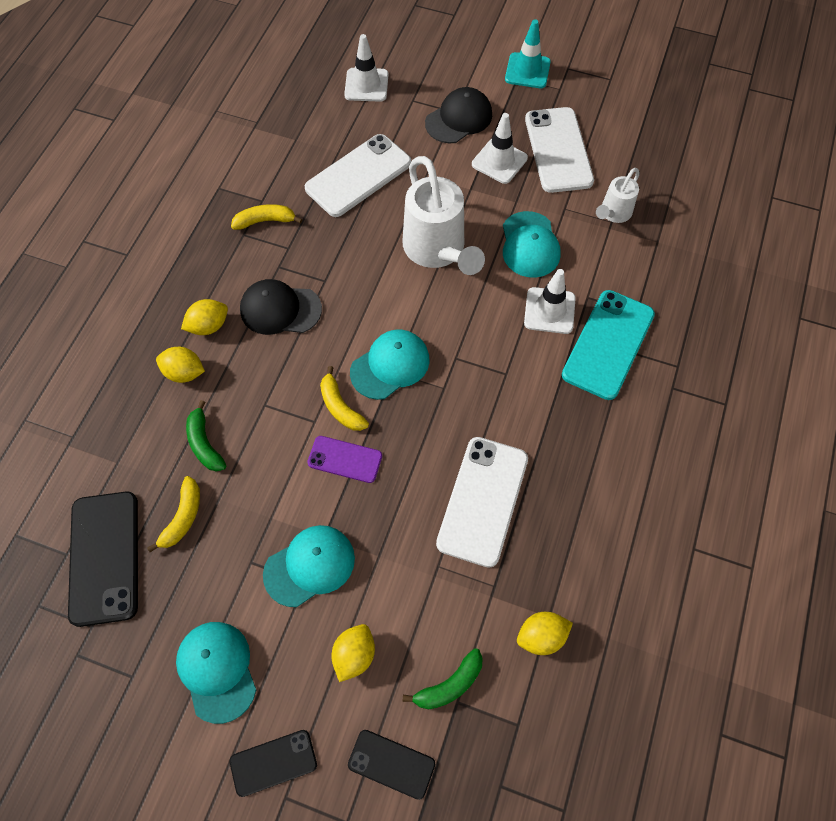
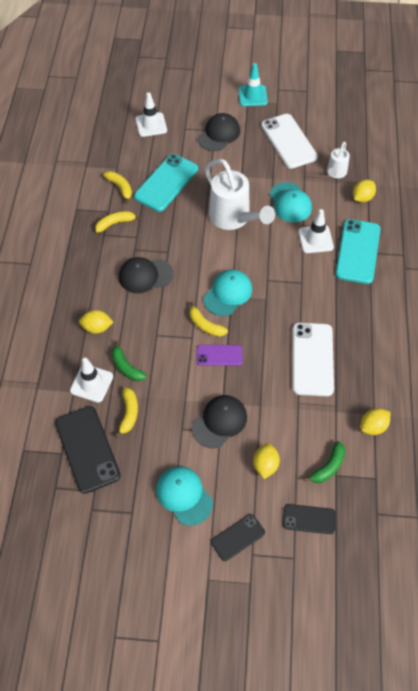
camera: 15 degrees left, 5 degrees down
(209, 326) = (102, 296): yellow lemon -> yellow lemon (362, 198)
(291, 169) = (120, 188): none -> yellow banana
(310, 566) = (219, 422): turquoise cap -> black cap
(358, 176) = (166, 183): white phone -> turquoise phone
(499, 161) = (254, 155): white traffic cone -> white traffic cone (91, 383)

